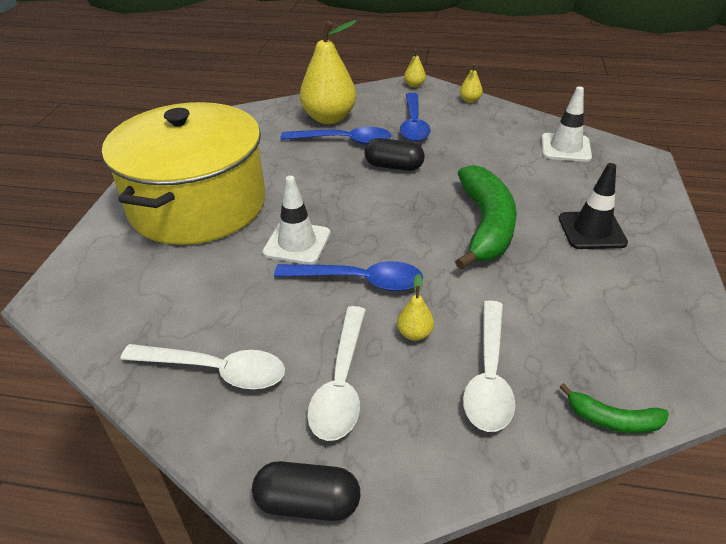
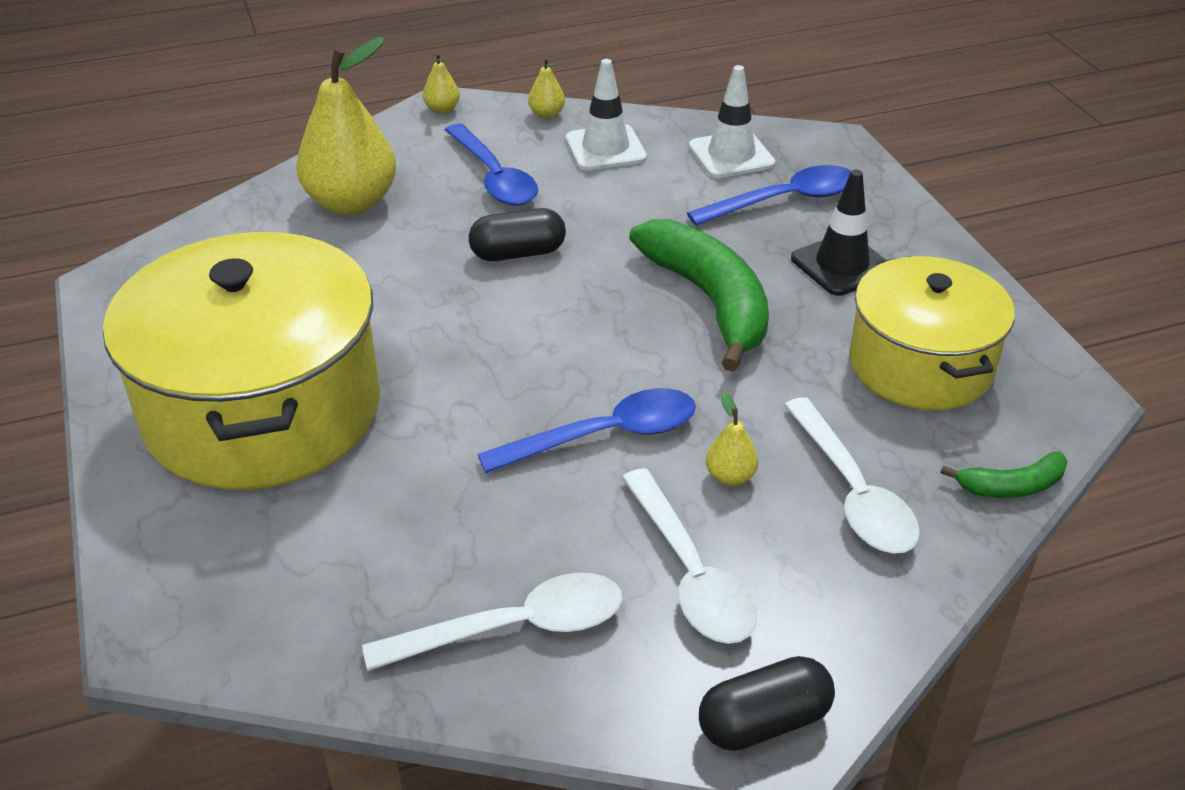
camera: 30 degrees left, 0 degrees up
(297, 243) = (473, 415): white traffic cone -> white traffic cone (605, 148)
(344, 141) = (408, 235): blue spoon -> blue spoon (784, 200)
(602, 311) = (920, 364): none -> yellow pot

